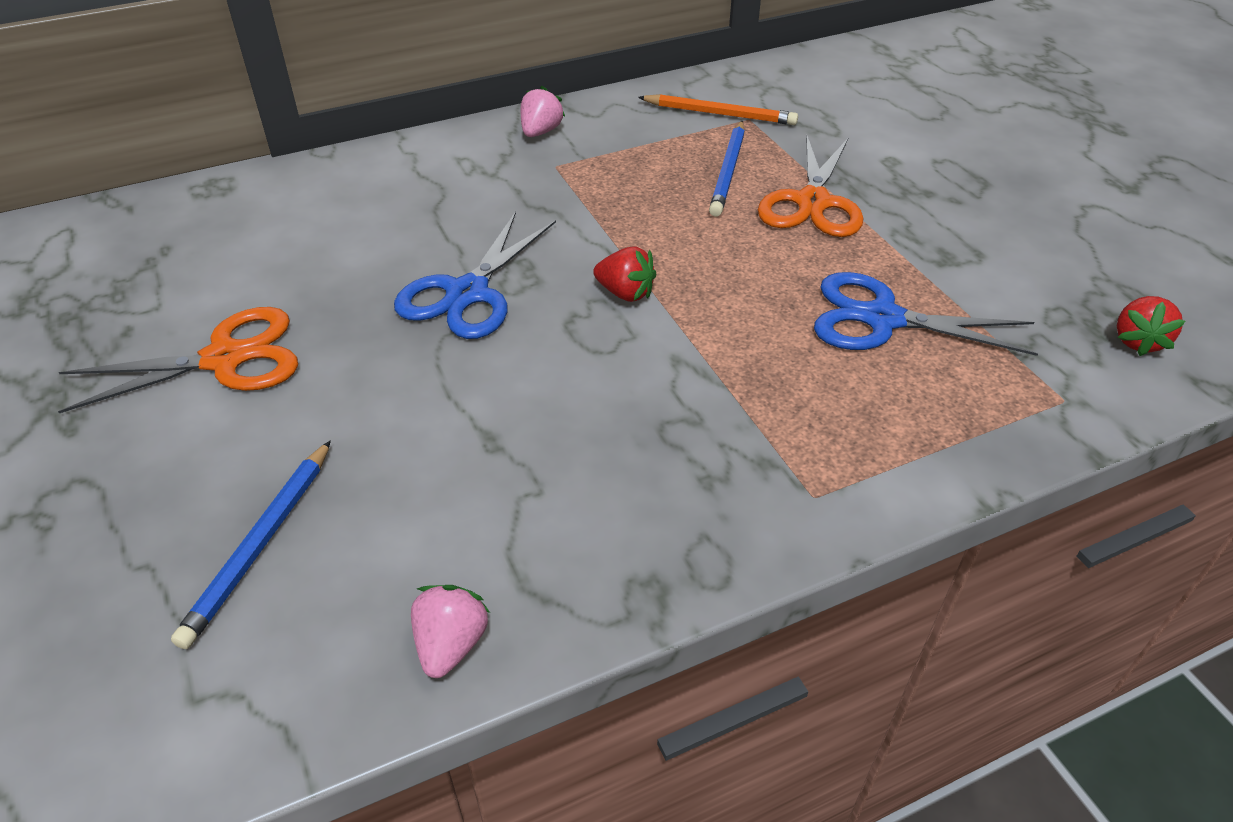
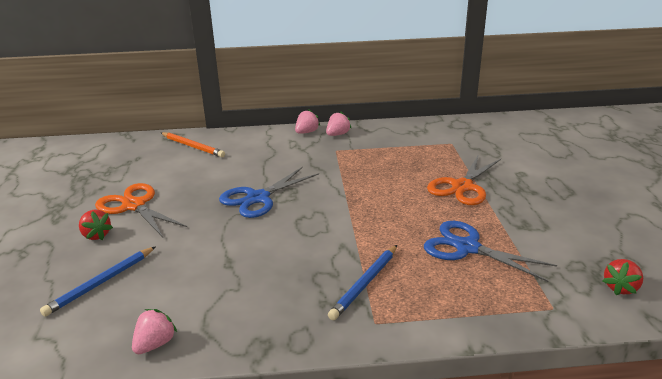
camera: 20 degrees right, 15 degrees down
(225, 359) = (134, 206): orange scissors -> orange scissors turned 135 degrees counterclockwise
(479, 136) = (306, 132): none -> pink strawberry
(625, 293) = (335, 211): red strawberry -> red strawberry (96, 235)
(720, 114) = (437, 139): orange pencil -> orange pencil (193, 146)
(728, 171) = (424, 165): blue pencil -> blue pencil (365, 284)

